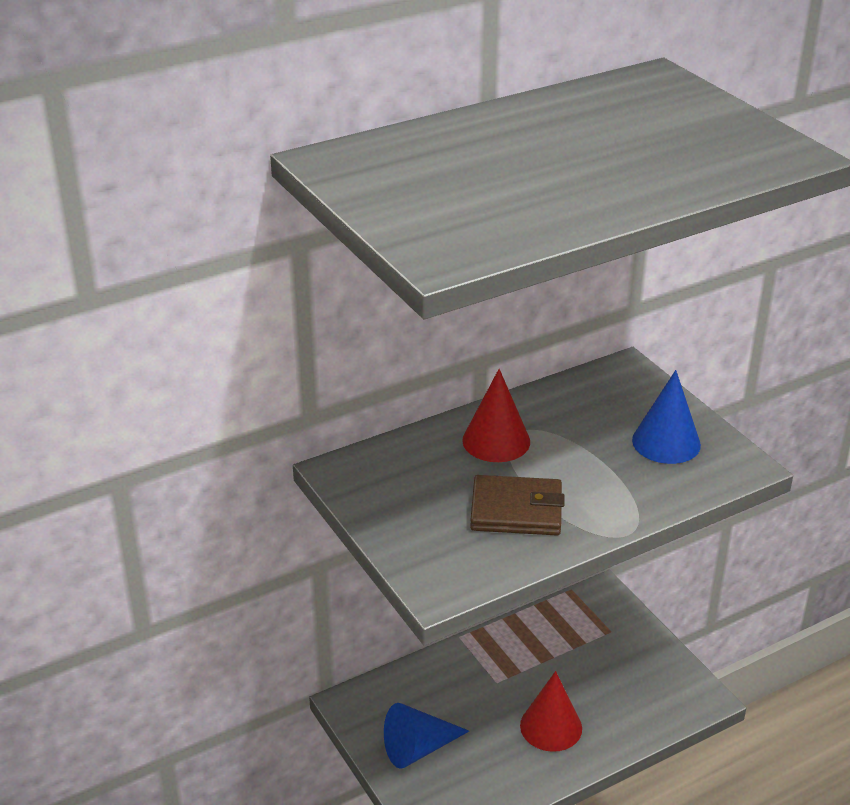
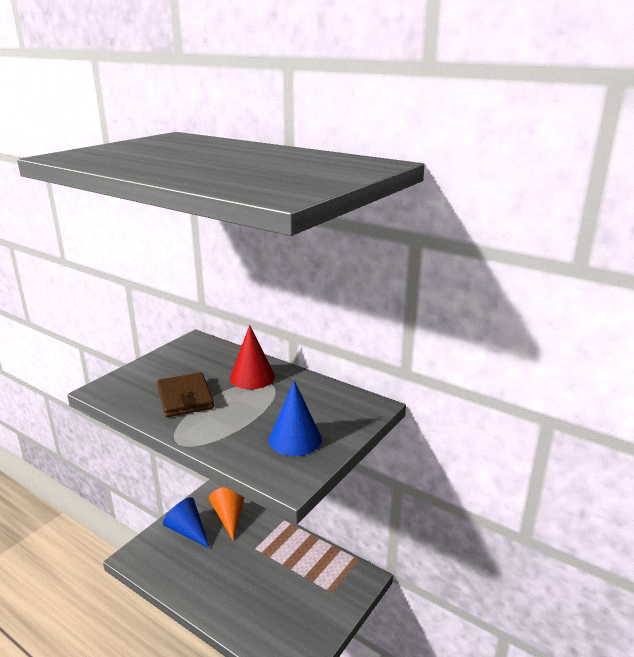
camera: 65 degrees right, 10 degrees down
(416, 693) = (229, 516): none -> orange cone
(551, 726) = (228, 585): red cone -> none

